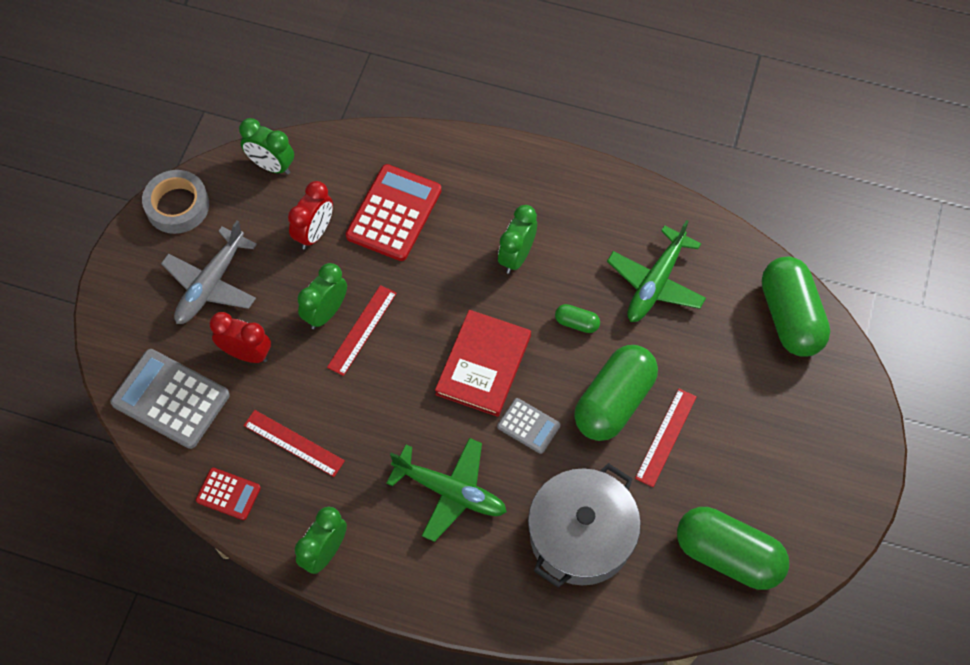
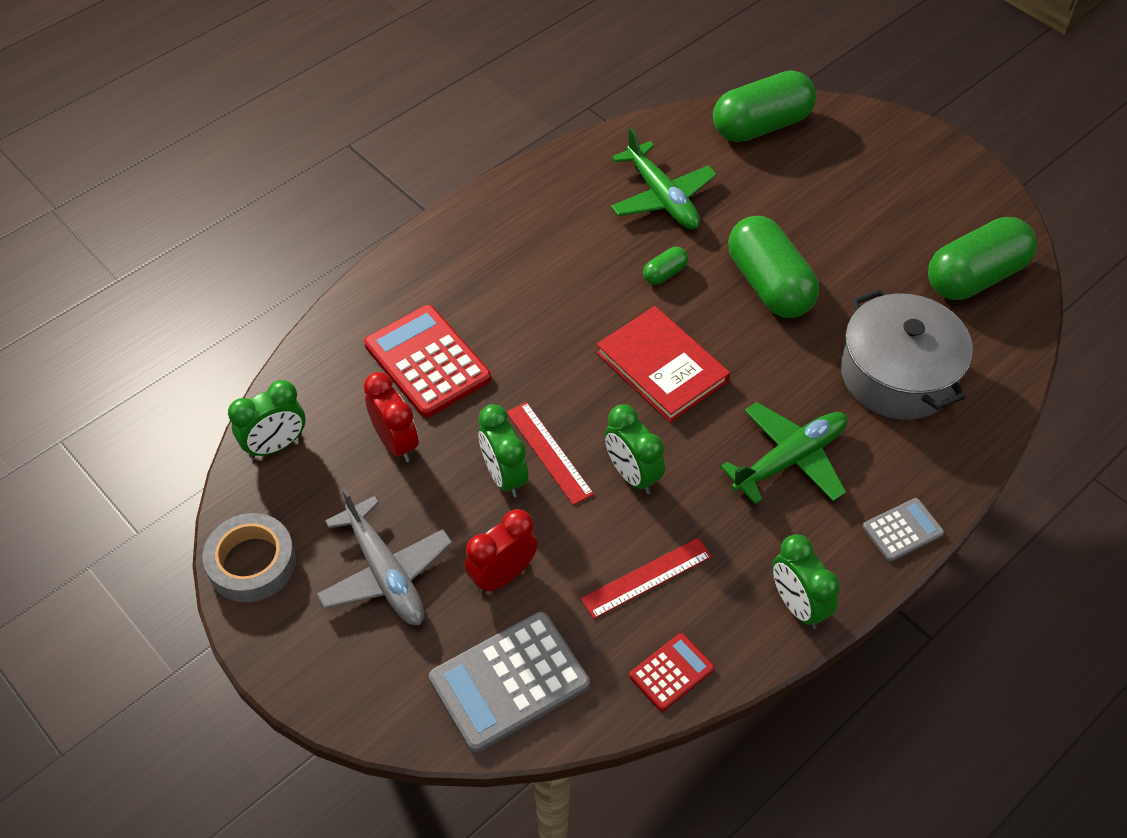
camera: 60 degrees left, 10 degrees down
(516, 256) = (556, 285): green clock -> green clock (632, 475)
(528, 426) = (754, 362): grey calculator -> grey calculator (902, 530)
(665, 437) = (829, 265): red ruler -> none
(790, 317) = (761, 126): green capsule -> green capsule turned 45 degrees counterclockwise

